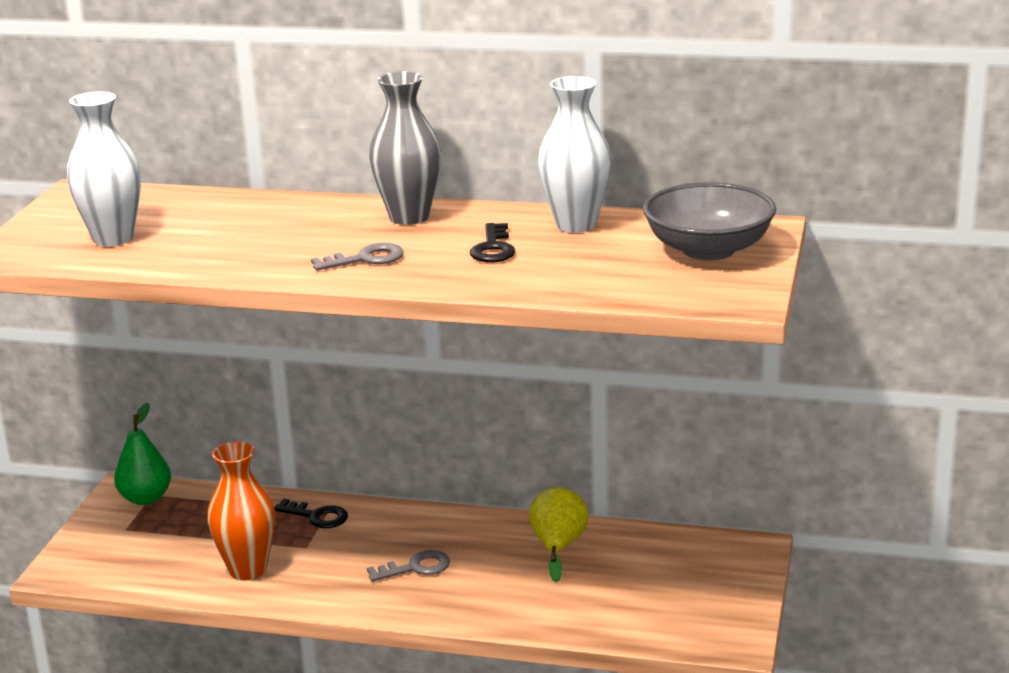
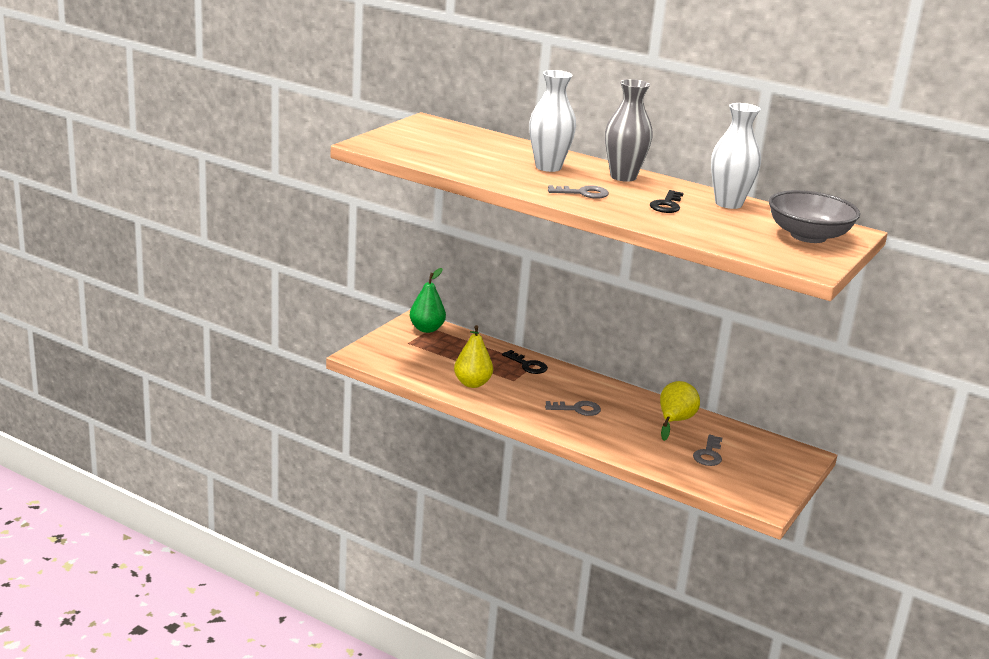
camera: 15 degrees right, 0 degrees up
(113, 238) = (435, 149): white vase -> white vase (548, 167)
(248, 570) = (472, 383): orange vase -> yellow pear
(625, 585) = (708, 454): none -> grey key

